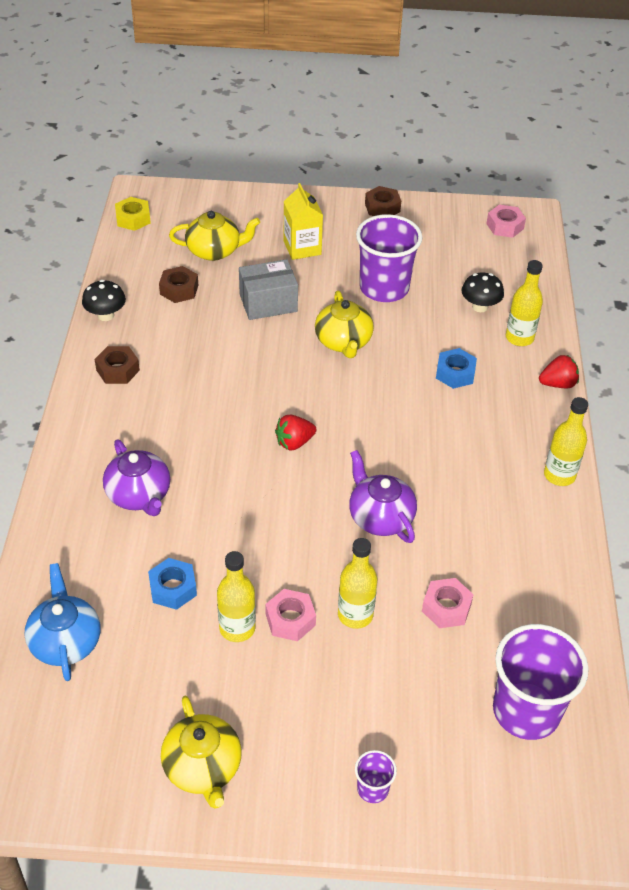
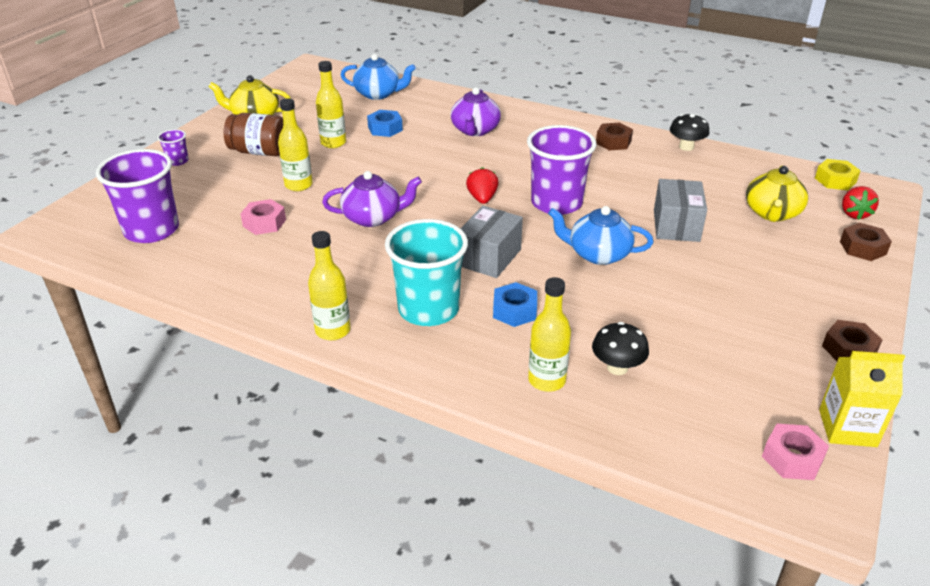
camera: 115 degrees right, 10 degrees down
(139, 495) = (475, 130): purple teapot -> purple teapot turned 75 degrees counterclockwise
(179, 289) = (712, 184): brown nut -> brown nut (863, 248)
(290, 620) = (320, 161): pink nut -> none
(300, 701) = (259, 152): none -> brown jar
(302, 248) = (768, 267): yellow carton -> yellow carton (847, 428)
(343, 342) = (598, 254): yellow teapot -> blue teapot
(384, 288) = (677, 304): purple cup -> purple cup (556, 203)
(392, 409) = (489, 257): none -> grey box
(490, 425) = (428, 309): none -> turquoise cup
(557, 384) = (454, 382): red strawberry -> red strawberry (854, 214)

